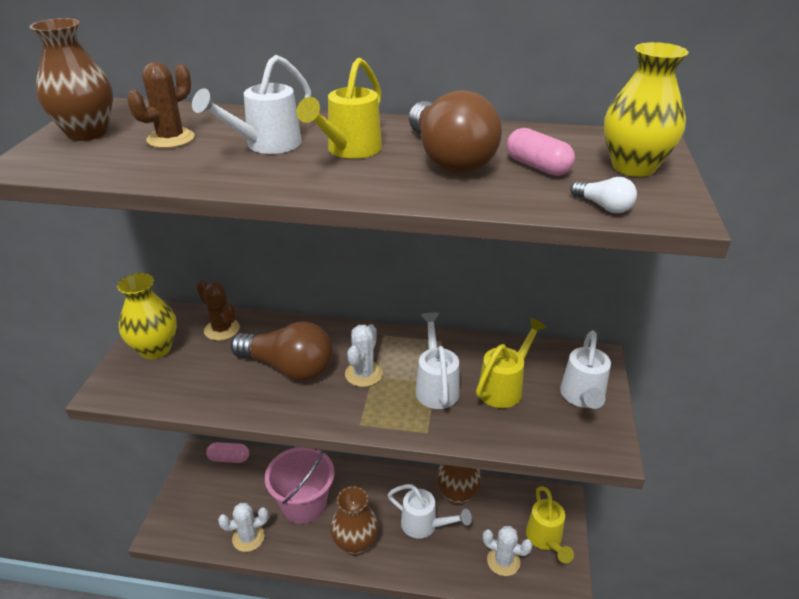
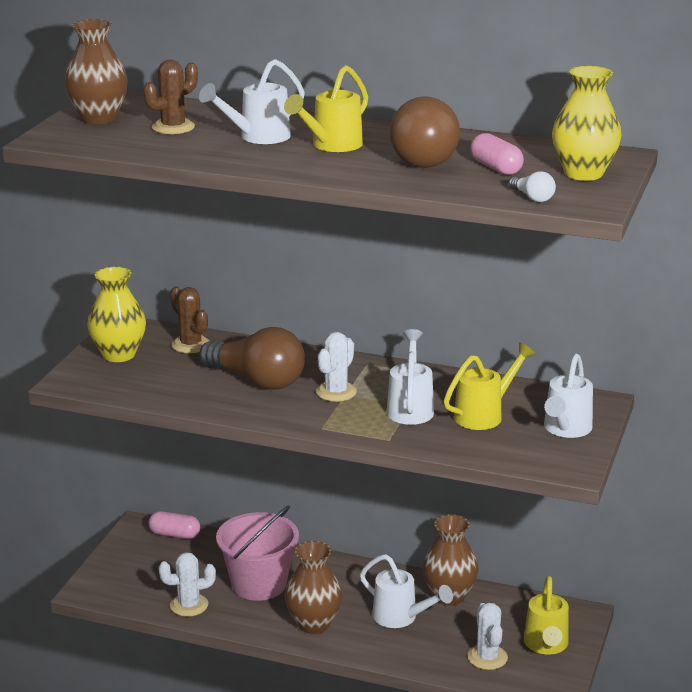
camera: 10 degrees right, 10 degrees down
(503, 561) = (487, 657): white cactus -> white cactus turned 45 degrees clockwise

